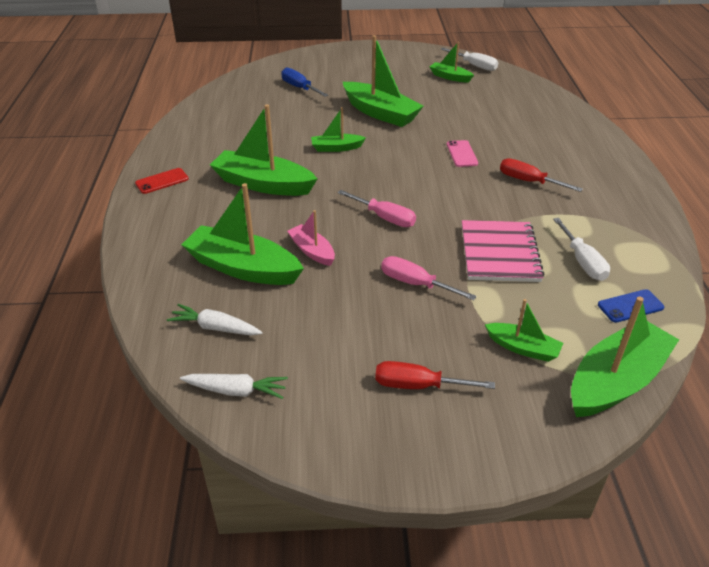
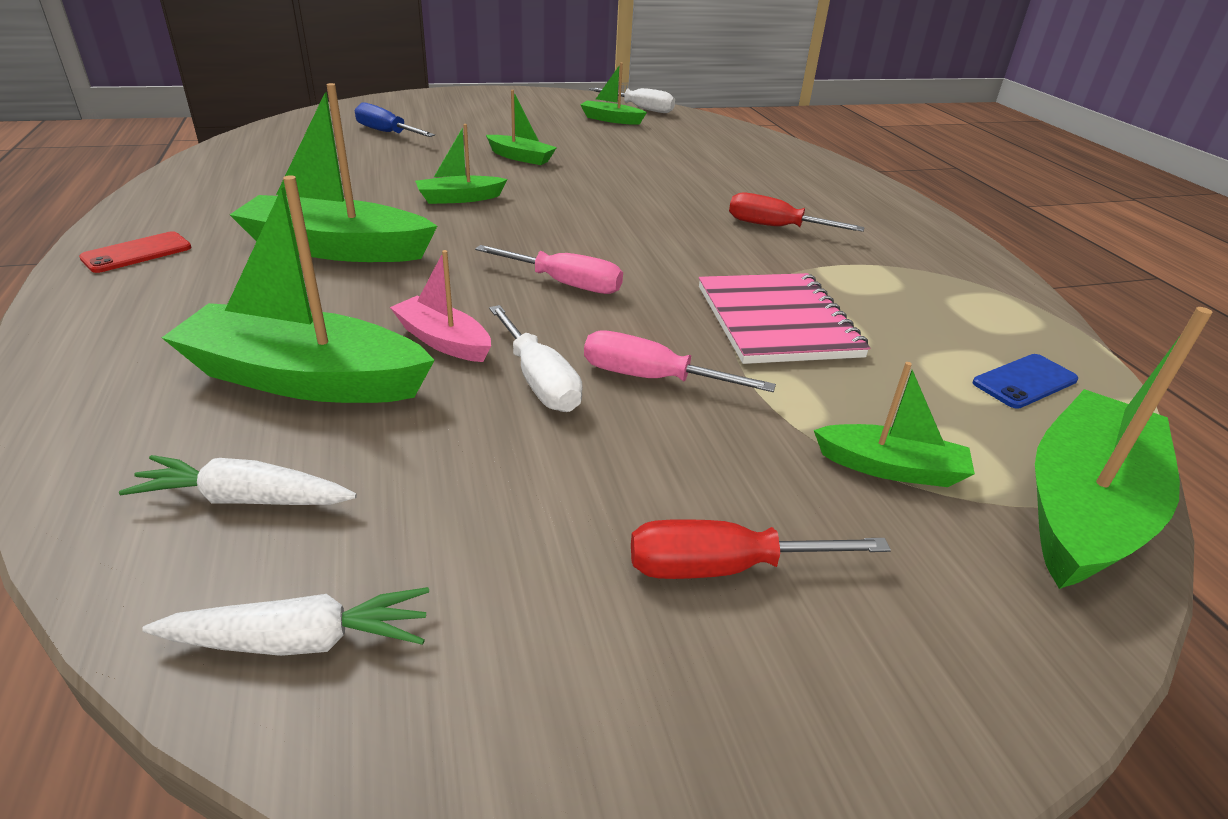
camera: 15 degrees left, 5 degrees down
(380, 113) = (521, 157): green boat -> green boat, size x0.53
(462, 154) = (661, 199): pink phone -> none
(582, 262) = (912, 324): white screwdriver -> white screwdriver (539, 380)

